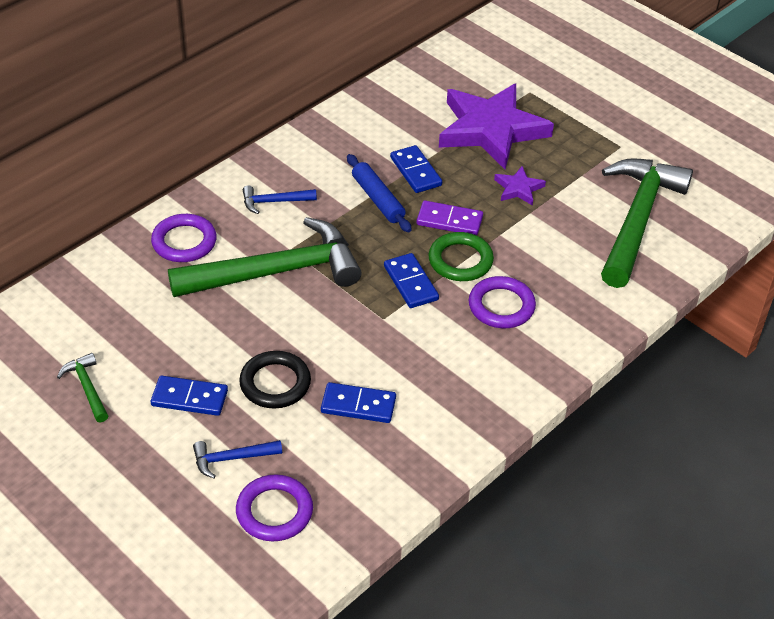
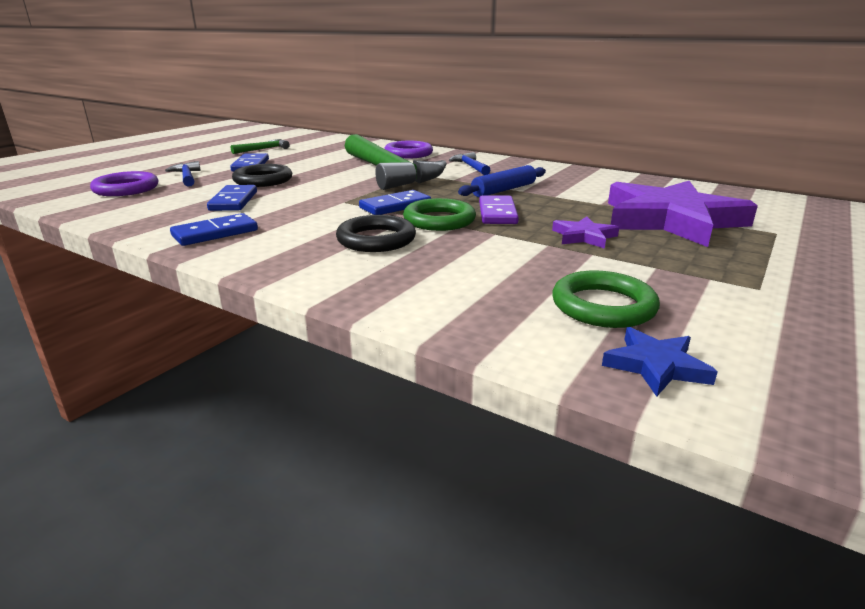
camera: 80 degrees right, 20 degrees down
(416, 171) = (559, 198): blue domino -> blue domino (215, 233)
(501, 306) = (376, 239): purple ring -> black ring
(637, 219) = (603, 306): green hammer -> green ring
(704, 224) = (655, 366): none -> blue star

